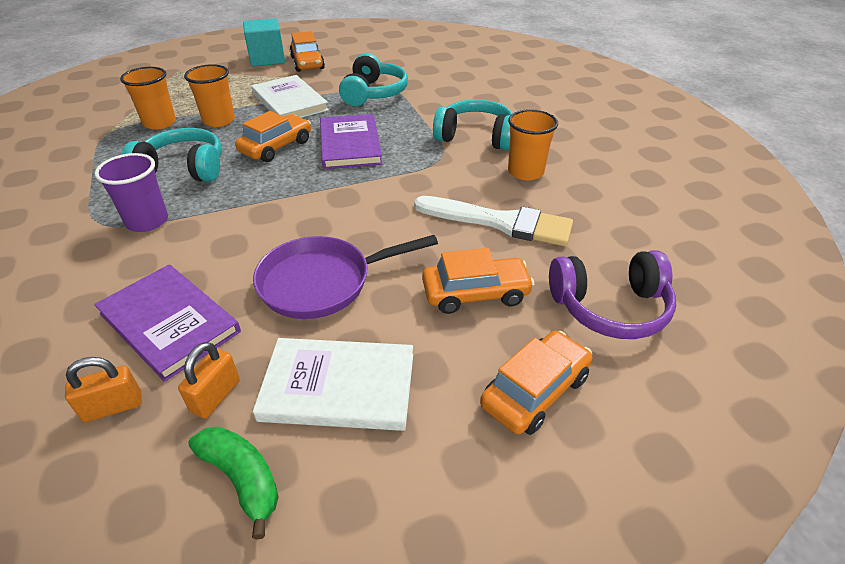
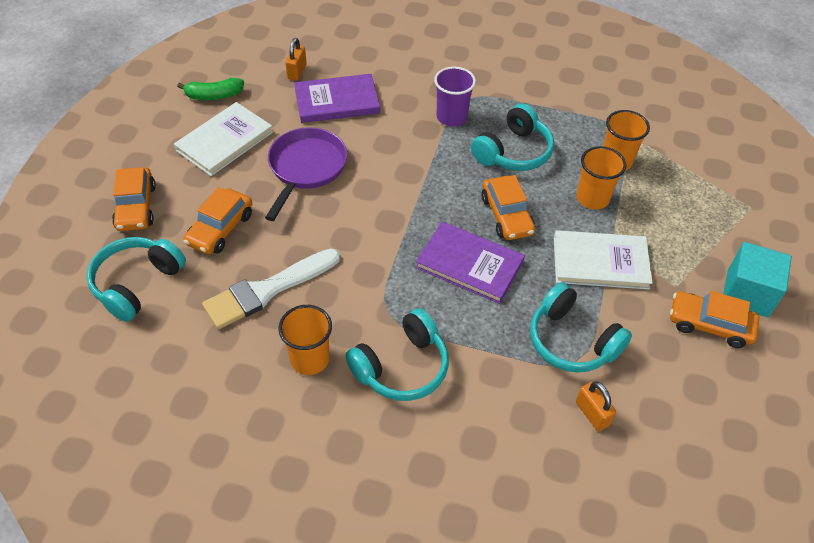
camera: 125 degrees right, 10 degrees up
(216, 396) = (267, 102): orange padlock -> orange padlock (592, 414)
(610, 307) = (137, 284): purple headphones -> turquoise headphones

